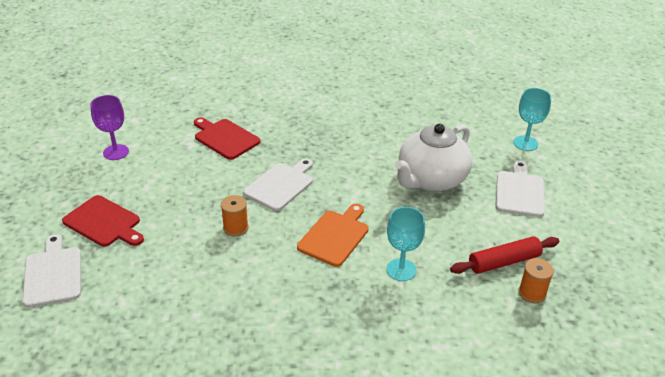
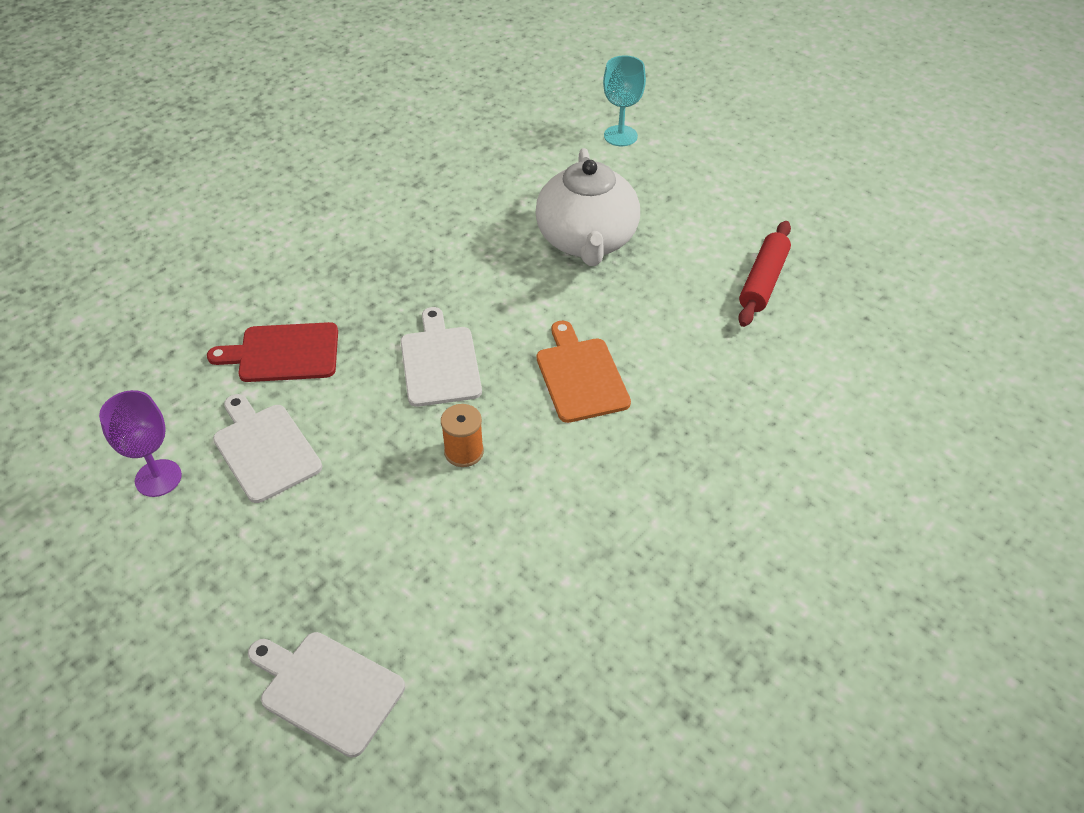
camera: 45 degrees left, 10 degrees up
(104, 222) = (292, 576): red cutting board -> none
(401, 270) = (690, 362): turquoise goblet -> none
(519, 192) = (683, 195): white cutting board -> white cutting board (265, 449)
(532, 293) = (822, 294): orange spool -> none

